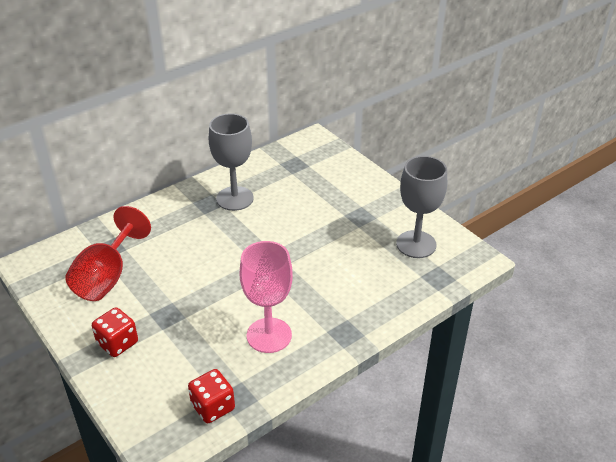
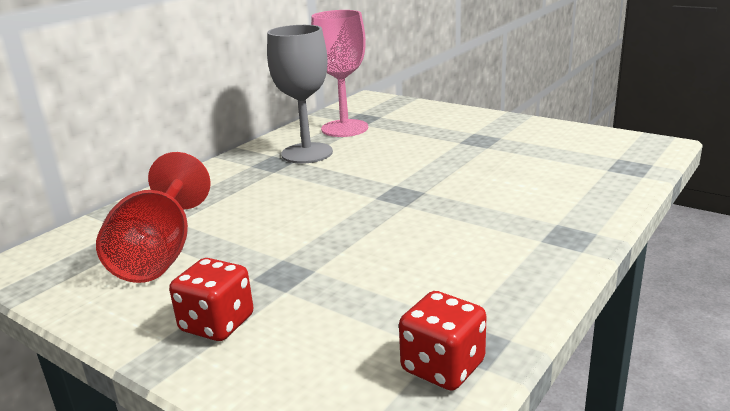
camera: 15 degrees left, 15 degrees down
(269, 335) = (461, 262): pink goblet -> pink goblet (344, 128)
(416, 244) = (571, 147): grey goblet -> none

